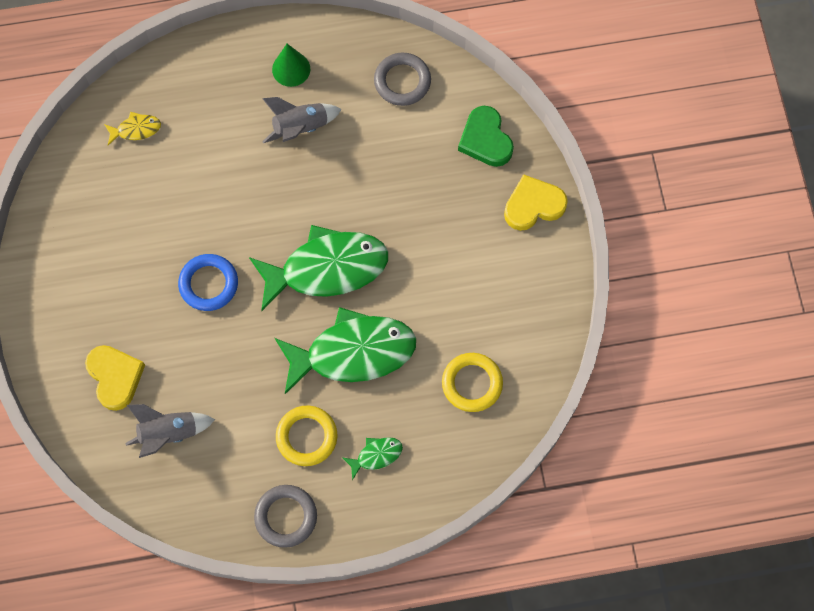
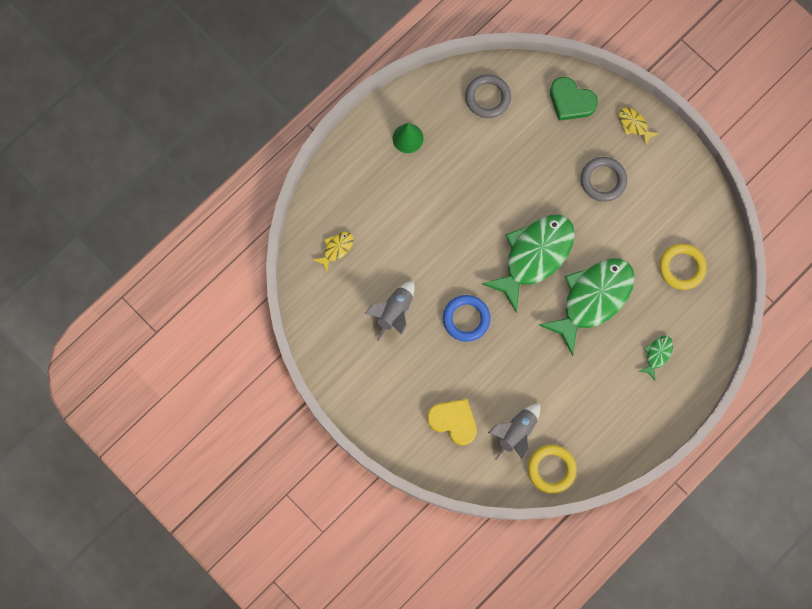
camera: 35 degrees left, 5 degrees up
(286, 516) = (631, 433): grey ring -> grey ring (603, 180)
(300, 127) = (445, 174): grey rocket -> grey rocket (394, 312)
(307, 437) = (605, 373): yellow ring -> yellow ring (551, 469)
(533, 205) = (634, 125): yellow heart -> yellow fish

